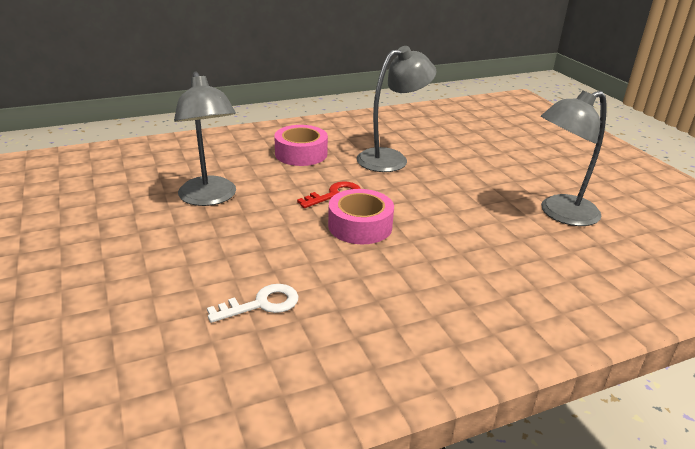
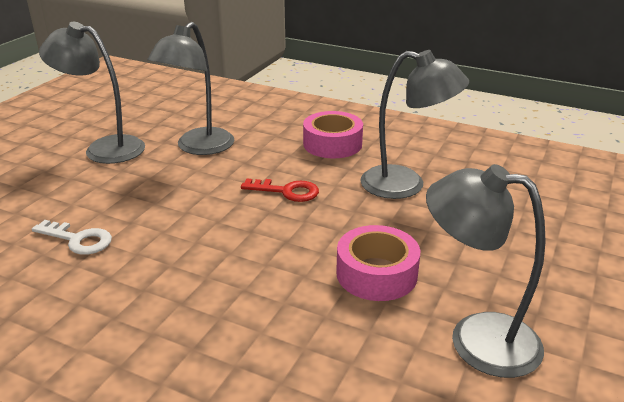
camera: 50 degrees right, 0 degrees up
(124, 236) = (104, 148): none -> grey lamp
(360, 226) = (252, 227): pink tape -> pink tape (376, 274)

